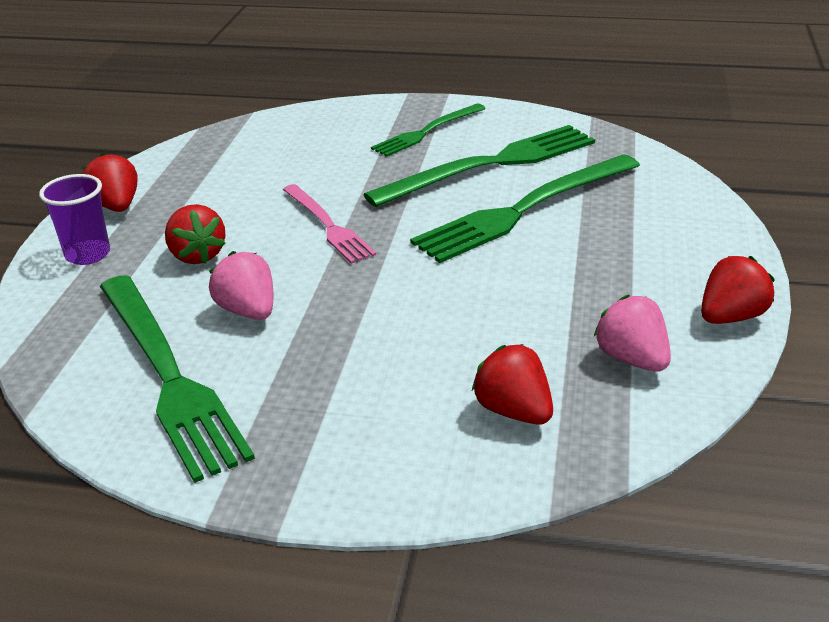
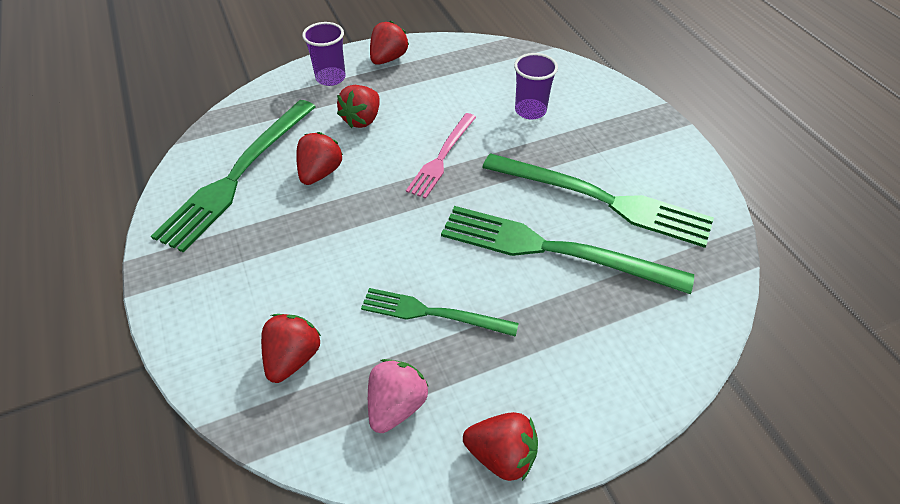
camera: 55 degrees right, 15 degrees up
(248, 311) = (320, 173): pink strawberry -> red strawberry
(327, 156) = (530, 111): none -> purple cup
(427, 132) = (616, 141): green fork -> green fork (432, 313)

